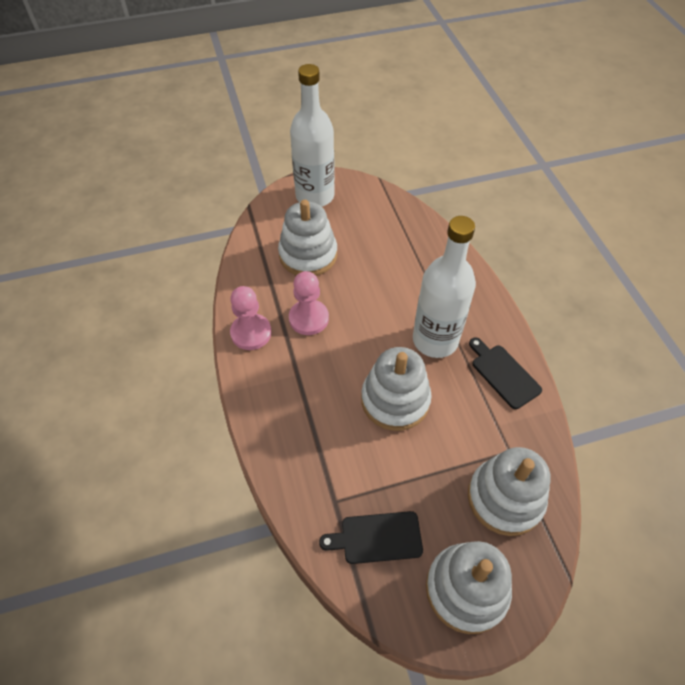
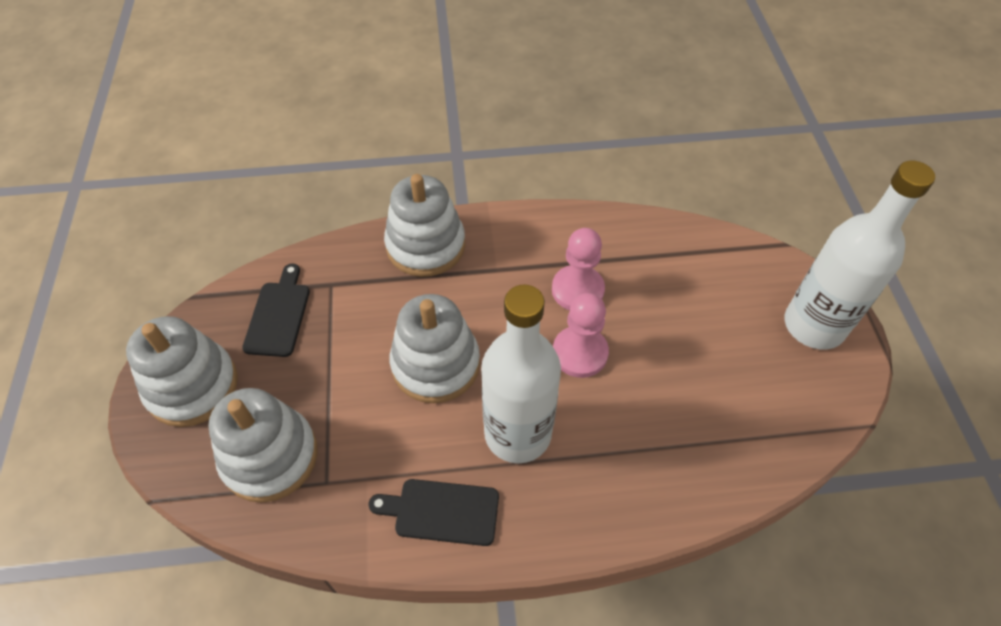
camera: 100 degrees right, 0 degrees up
(251, 333) = (564, 231): pink pawn -> pink pawn (580, 353)
(308, 255) = (689, 302): white stacking toy -> white stacking toy (425, 245)
(503, 374) = (442, 512): black cutting board -> black cutting board turned 150 degrees counterclockwise

